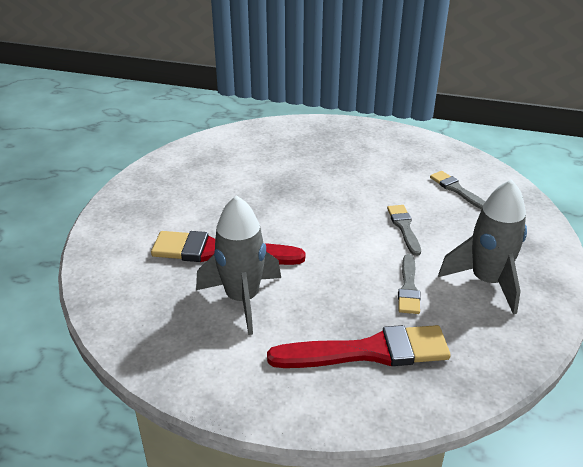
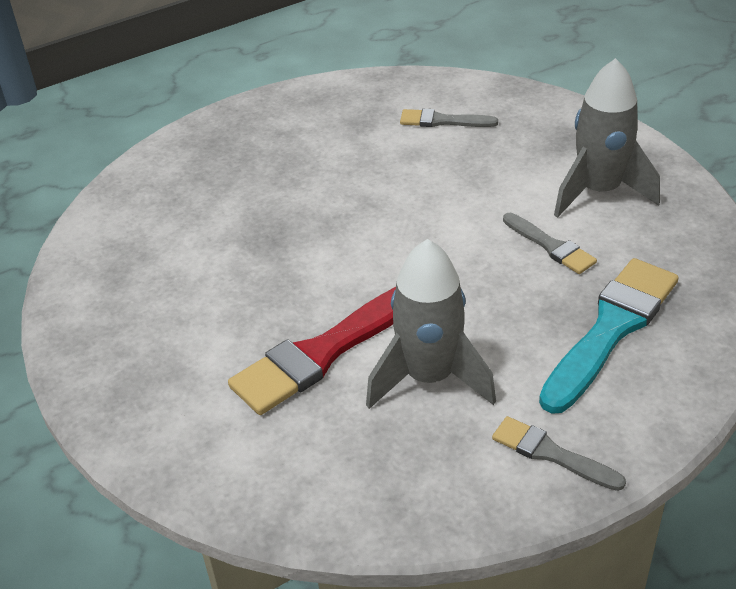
camera: 45 degrees left, 5 degrees up
(368, 351) = (611, 329): red brush -> turquoise brush
(404, 227) = (457, 192): grey brush -> grey brush (551, 454)

